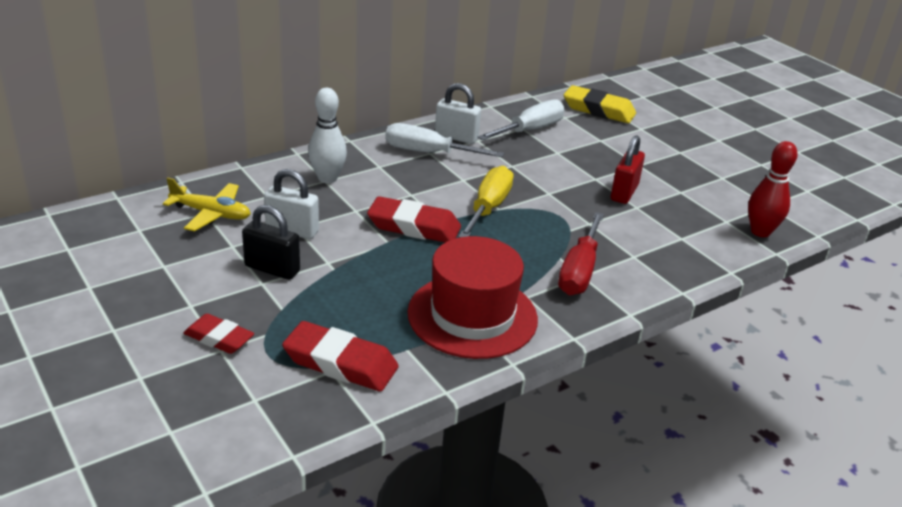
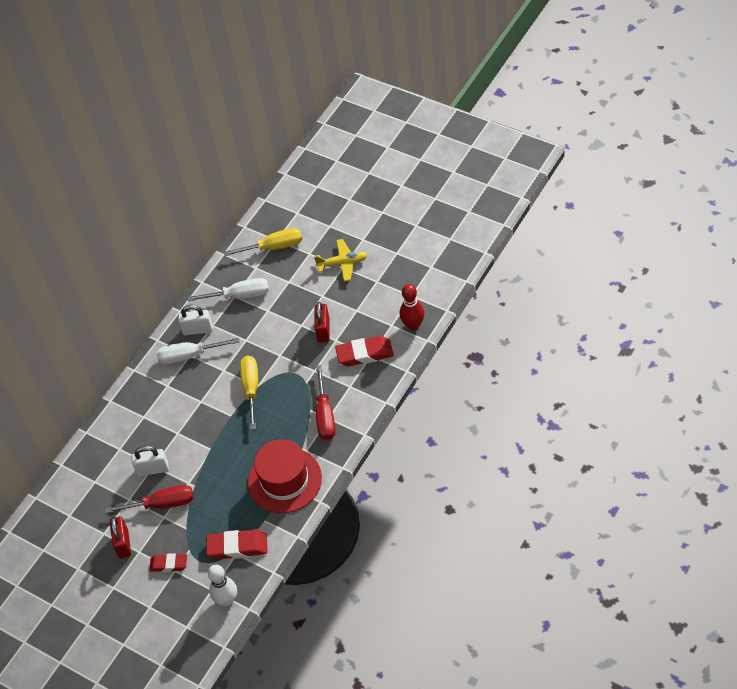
camera: 15 degrees left, 20 degrees up
(178, 287) = (123, 544): none -> red padlock
(211, 214) = (99, 481): yellow plane -> yellow plane (342, 263)
(272, 269) = (162, 504): black padlock -> red screwdriver
(327, 178) = (143, 414): white bowling pin -> white bowling pin (227, 600)
(414, 227) = (218, 429): red eraser -> red eraser (364, 354)
(530, 130) = (240, 295): white screwdriver -> white screwdriver turned 60 degrees clockwise
(598, 110) = (274, 247): yellow eraser -> yellow screwdriver

